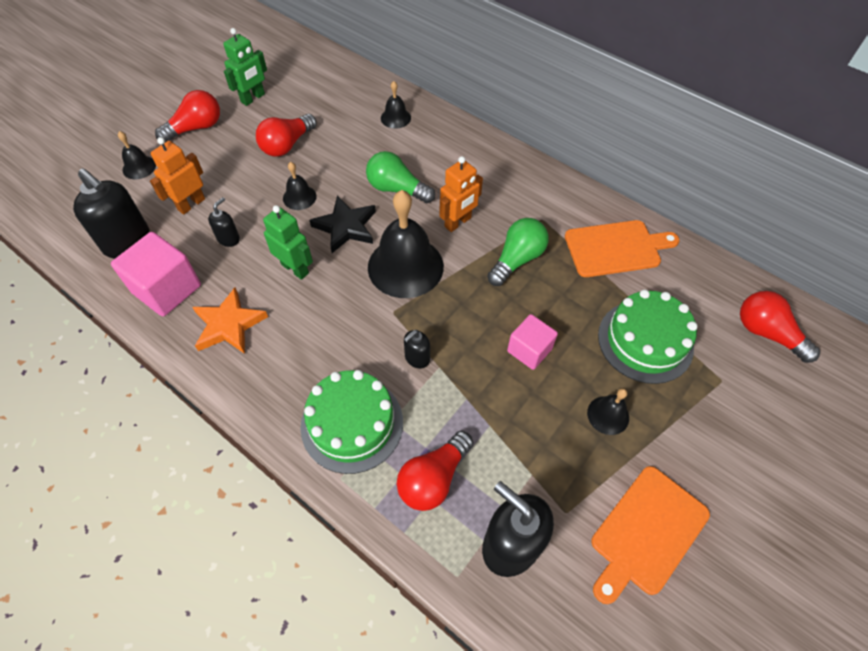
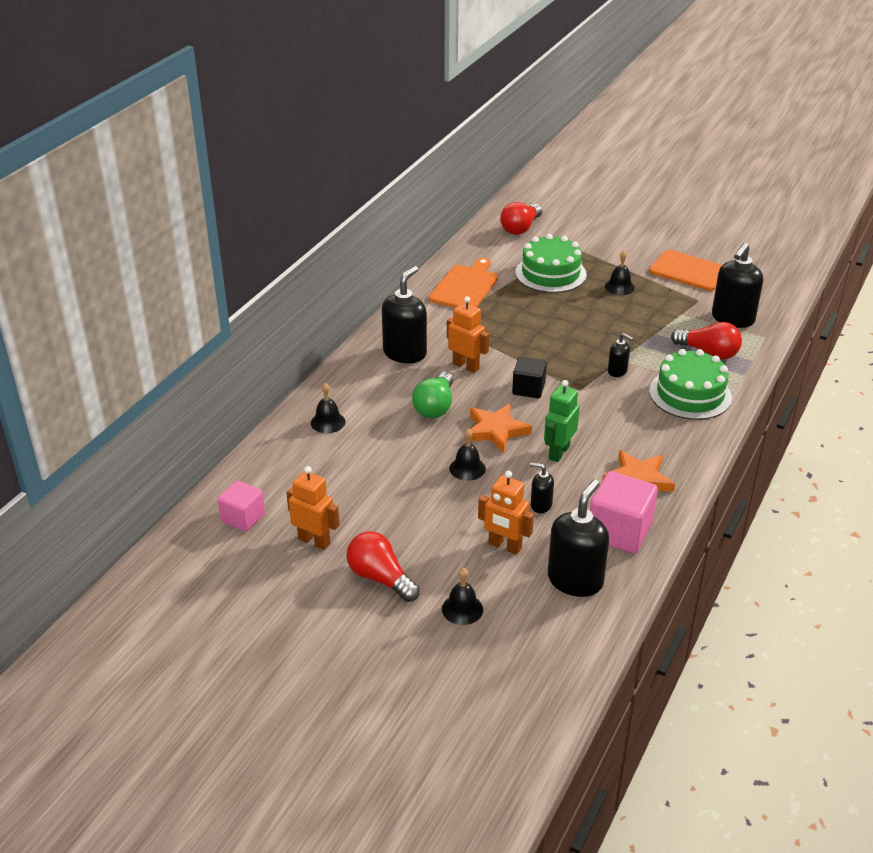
camera: 100 degrees left, 20 degrees down
(253, 98) = (314, 541): green robot -> orange robot
(287, 145) = (391, 494): red light bulb -> none
(346, 227) = (496, 430): black star -> orange star
(405, 266) = (528, 389): black bell -> black cube
(490, 179) = (405, 353): none -> black soap dispenser
(517, 259) = (496, 332): green light bulb -> none
(529, 350) = (583, 321): pink cube -> pink cube (243, 518)
(616, 248) = (465, 286): orange cutting board -> orange cutting board turned 45 degrees clockwise

